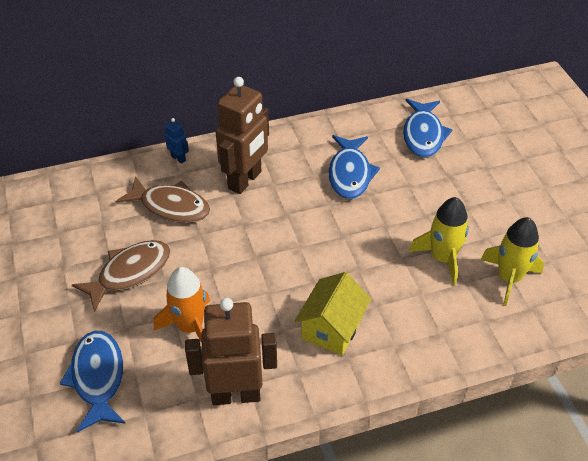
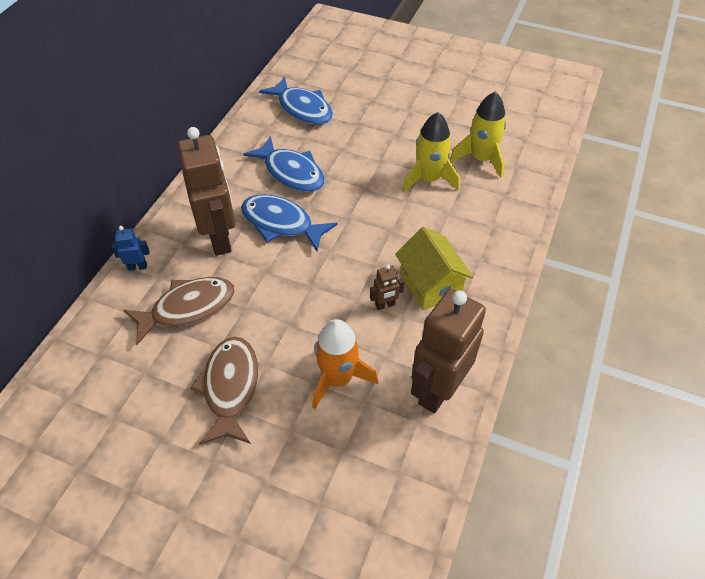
camera: 50 degrees left, 5 degrees up
(98, 378) = (326, 488): blue fish -> blue fish (281, 223)
(282, 312) = (385, 305): none -> brown robot

